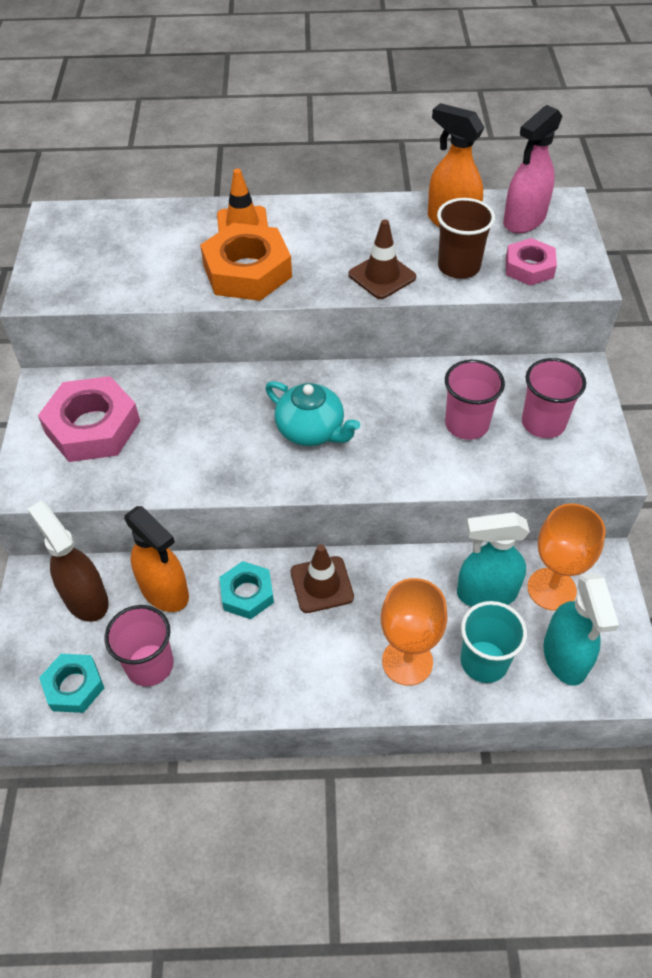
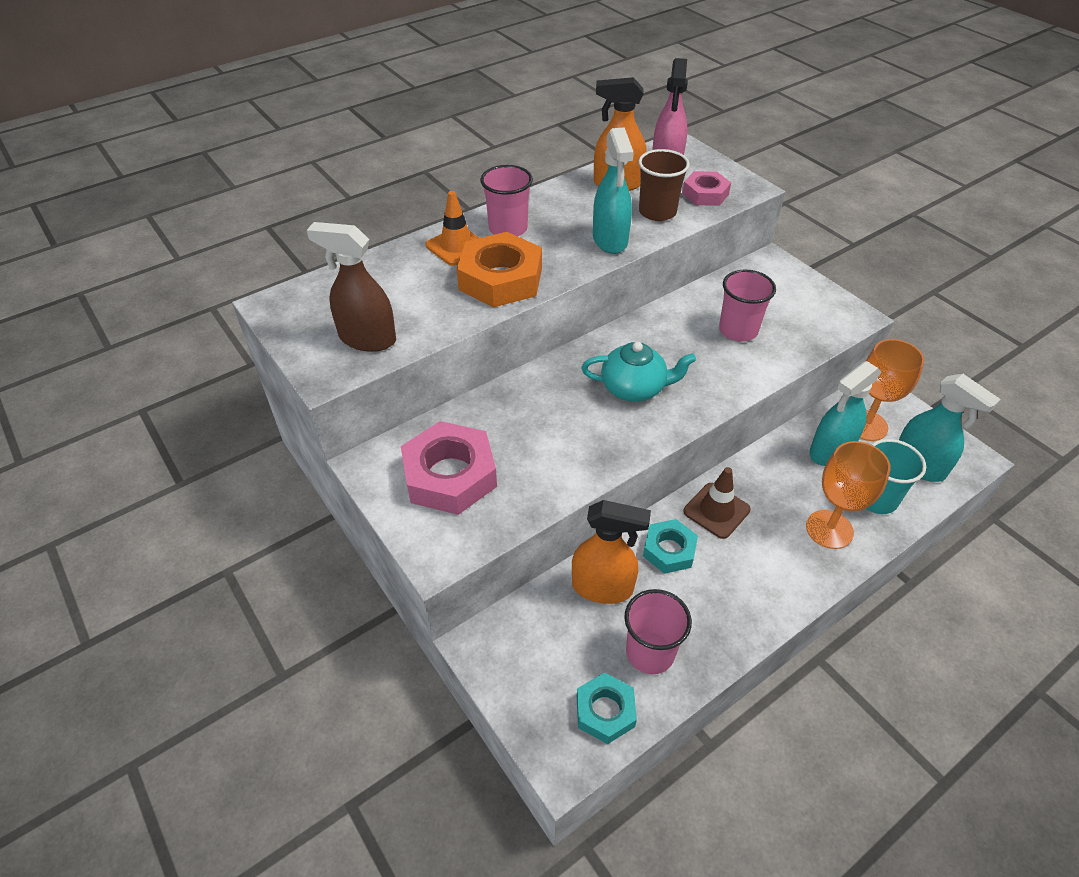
camera: 35 degrees left, 5 degrees down
(85, 598) = (542, 634): brown spray bottle -> brown spray bottle (367, 339)
(382, 276) = (610, 240): brown traffic cone -> turquoise spray bottle
(543, 423) = (785, 305): pink cup -> pink cup (508, 229)

